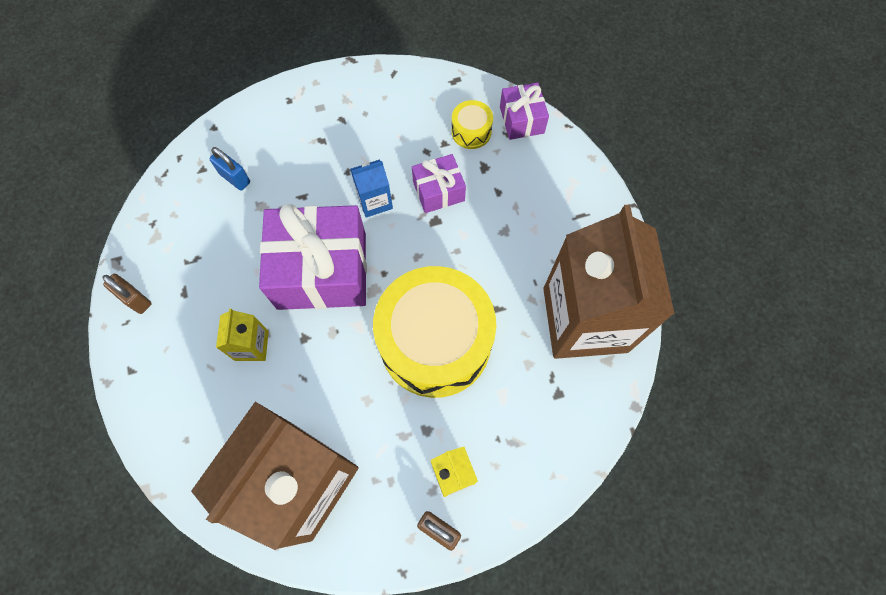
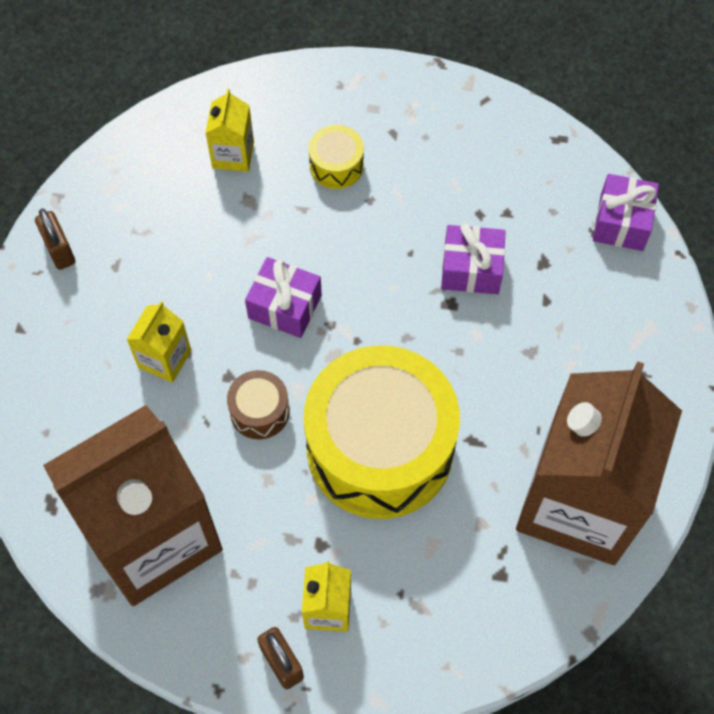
camera: 25 degrees right, 5 degrees down
(235, 178) = (233, 155): blue padlock -> yellow carton
(322, 271) = (285, 306): purple gift -> purple gift, size x0.51
(338, 353) = (259, 411): none -> brown drum
(375, 201) = (386, 249): blue carton -> none
(471, 131) = (548, 212): yellow drum -> yellow drum (336, 165)

